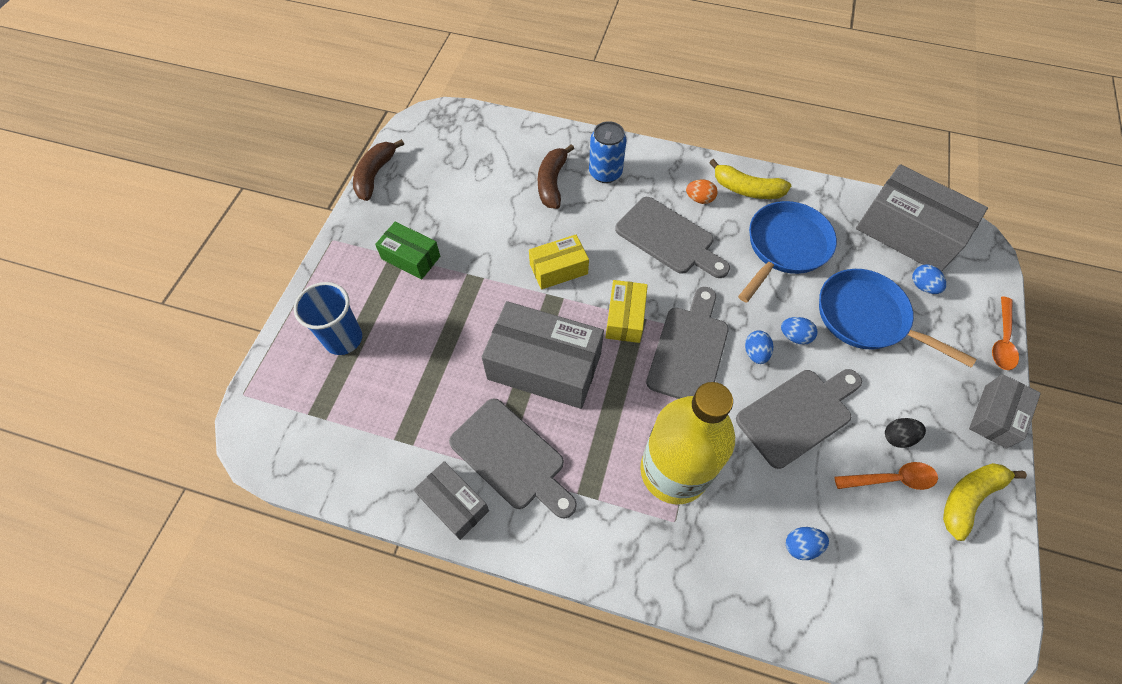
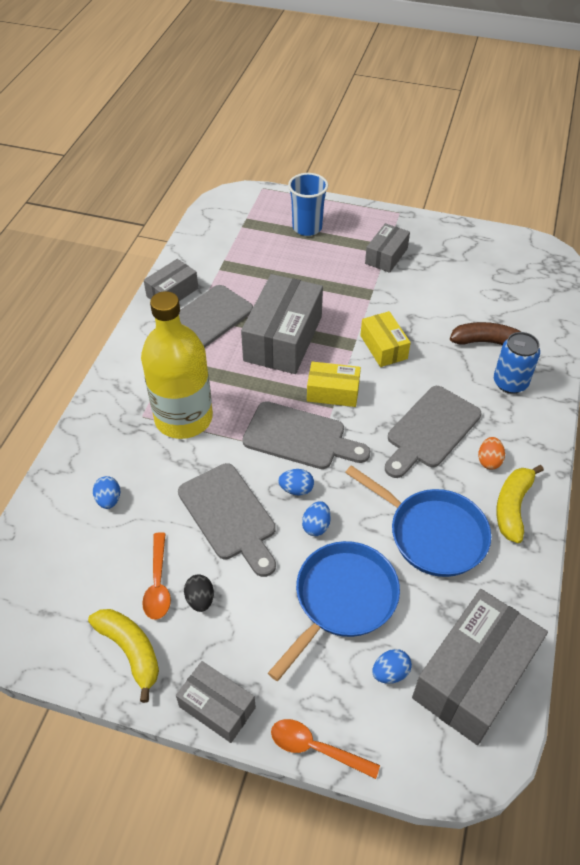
camera: 90 degrees right, 10 degrees down
(375, 175) = (473, 229): brown banana -> none
(411, 257) = (386, 256): green box -> grey box

